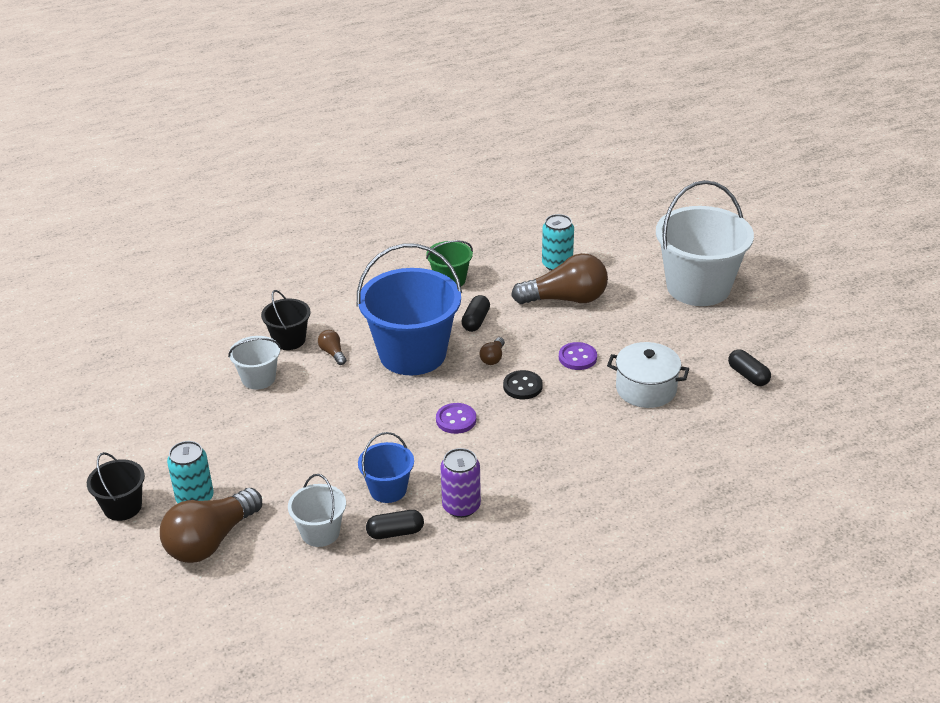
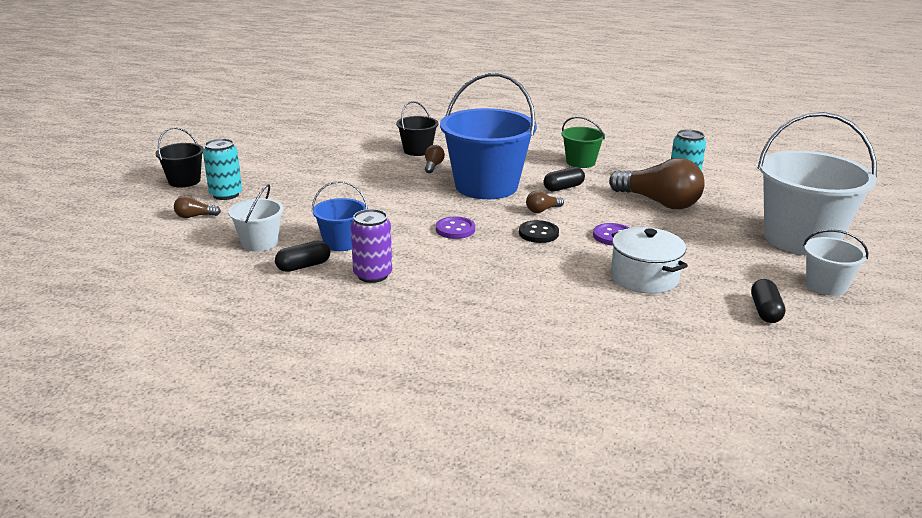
camera: 40 degrees right, 10 degrees down
(210, 541) = (195, 216): brown light bulb -> brown light bulb, size x0.43
(258, 378) = (366, 159): white bucket -> white bucket (826, 285)
(395, 532) = (303, 266): black capsule -> black capsule turned 60 degrees counterclockwise

